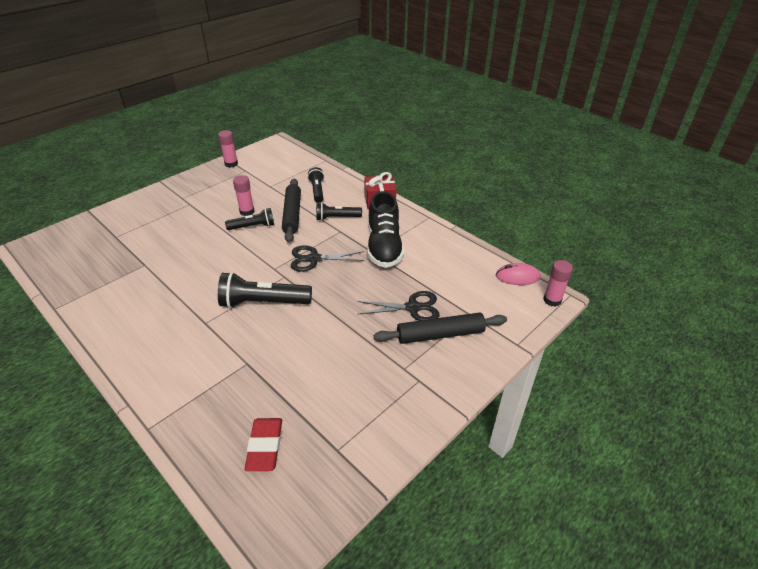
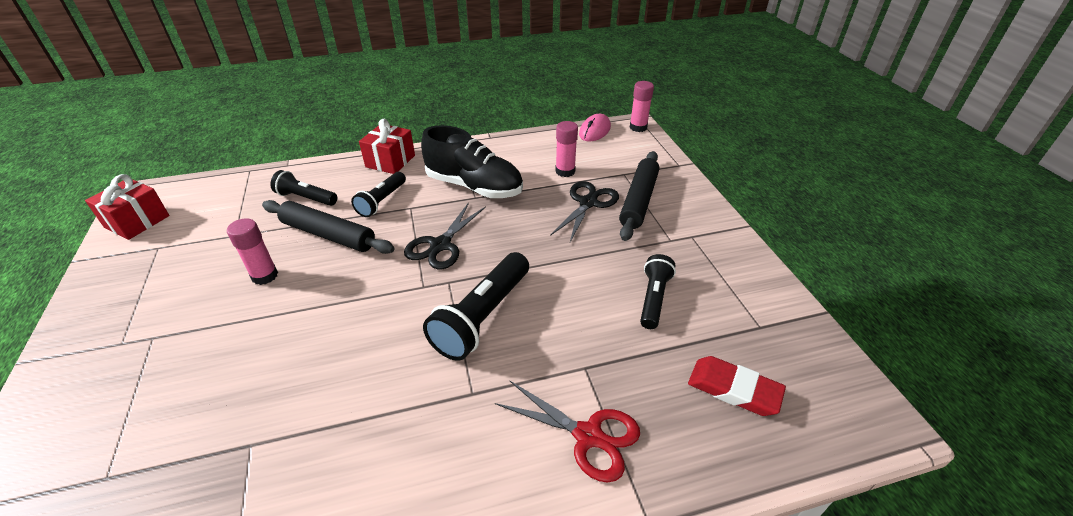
camera: 60 degrees left, 0 degrees up
(196, 382) = (588, 436): none -> red scissors
(231, 164) = (114, 257): pink glue stick -> pink glue stick (565, 171)
(253, 226) = (308, 280): black flashlight -> black flashlight (653, 298)
(259, 154) = (137, 221): none -> red gift

